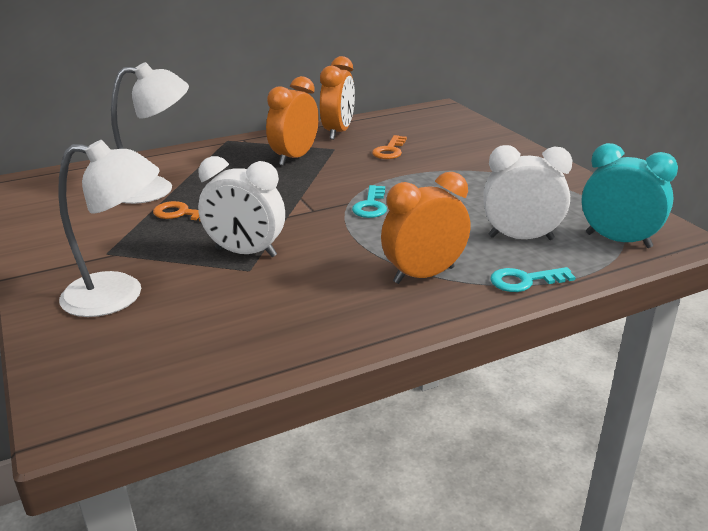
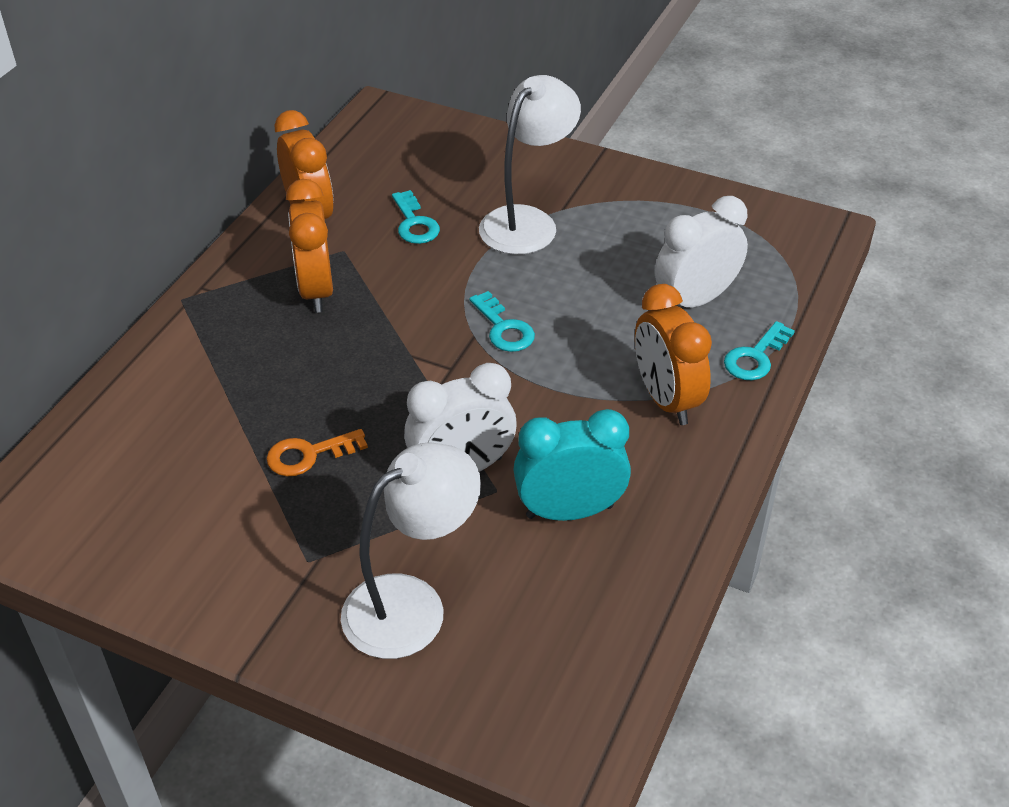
camera: 40 degrees left, 15 degrees up
(155, 189) = (215, 433): white lamp -> white lamp (527, 221)
(390, 150) = (414, 223): orange key -> turquoise key
(423, 275) = (666, 400): orange clock -> orange clock turned 45 degrees counterclockwise
(618, 240) = (777, 259): turquoise clock -> turquoise clock (569, 511)

